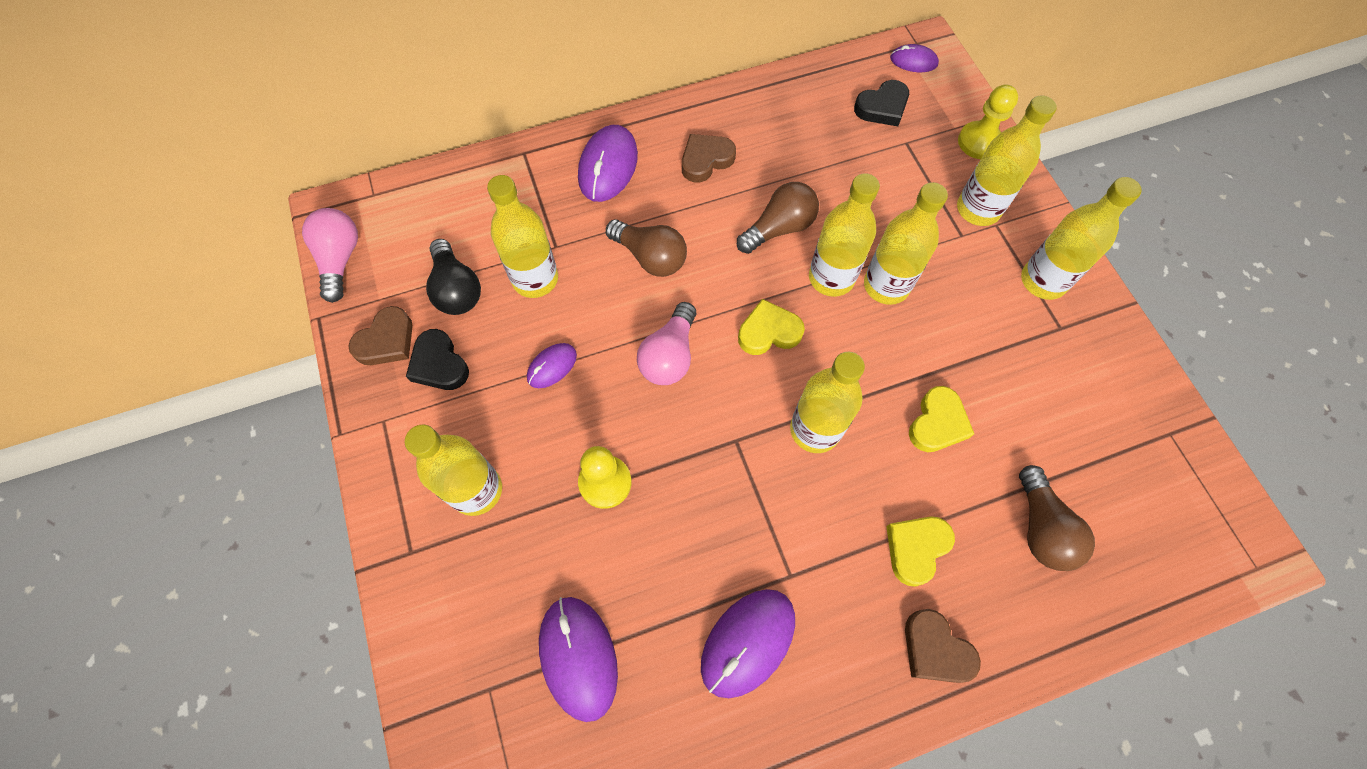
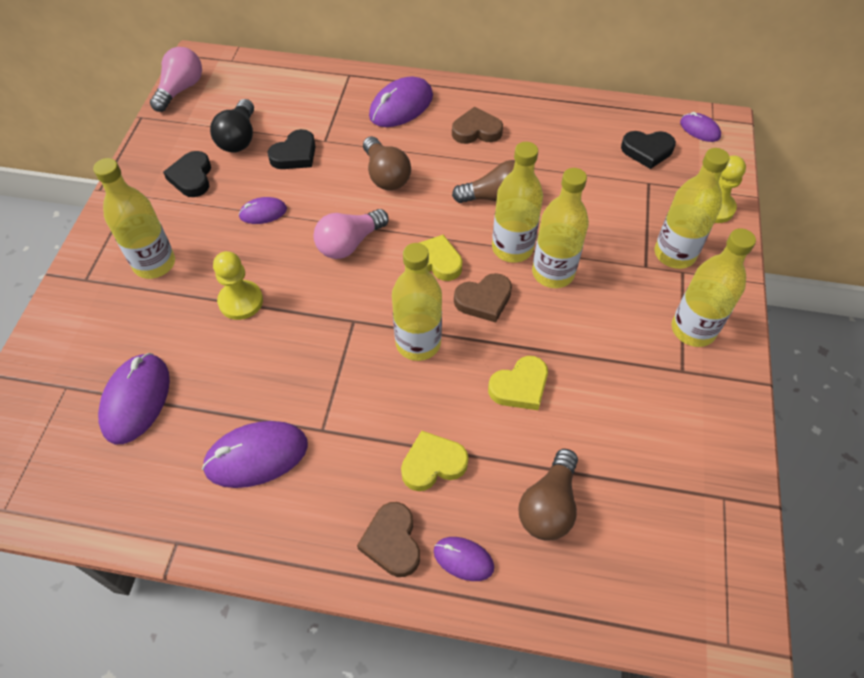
camera: 30 degrees right, 10 degrees down
(386, 341) = (171, 149): brown heart -> brown heart (484, 300)
(535, 279) = (295, 154): yellow bottle -> black heart
(1007, 626) = (463, 559): none -> purple mouse

